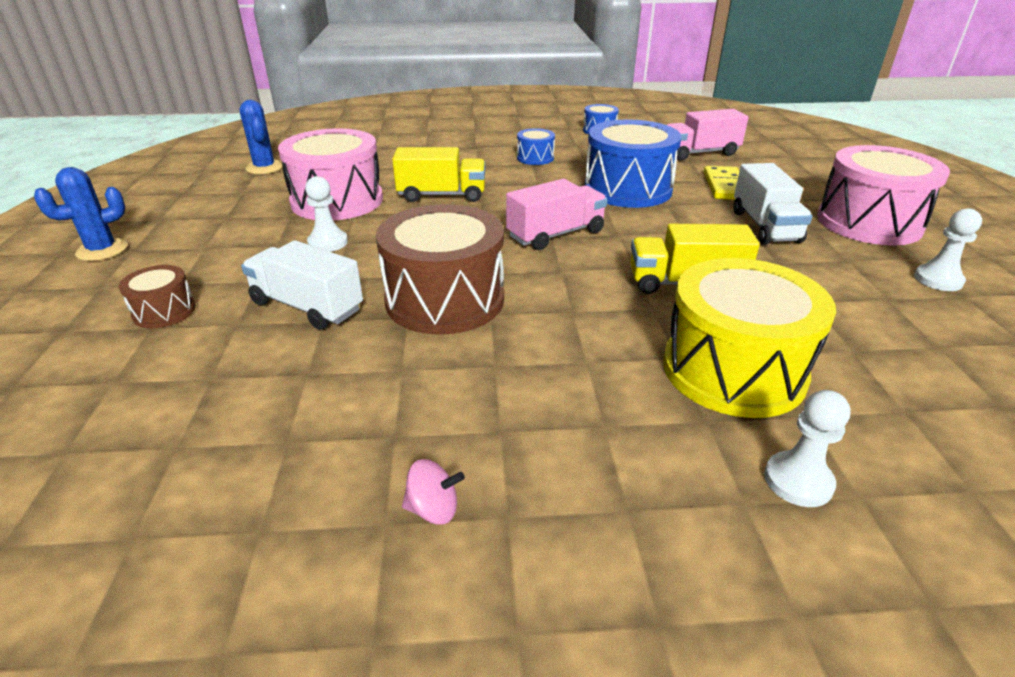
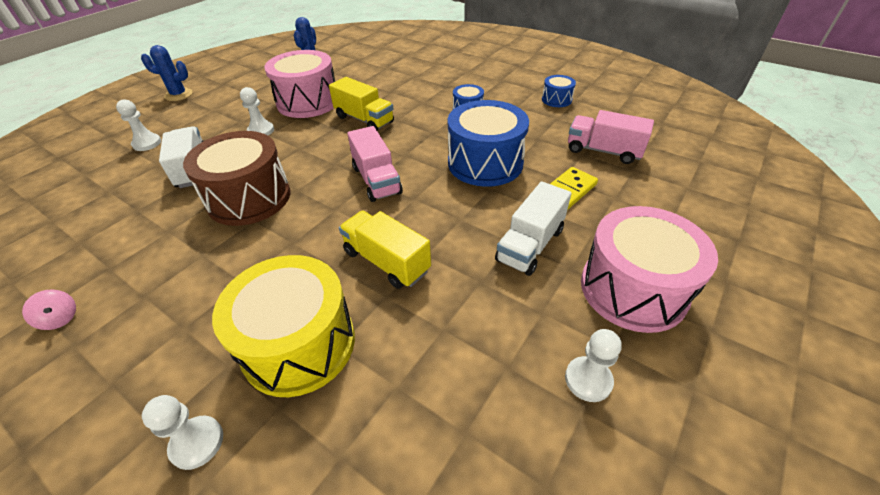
camera: 40 degrees right, 10 degrees up
(164, 311) = (147, 143): brown drum -> white pawn
(556, 234) = (376, 180): pink truck -> pink truck turned 60 degrees clockwise

